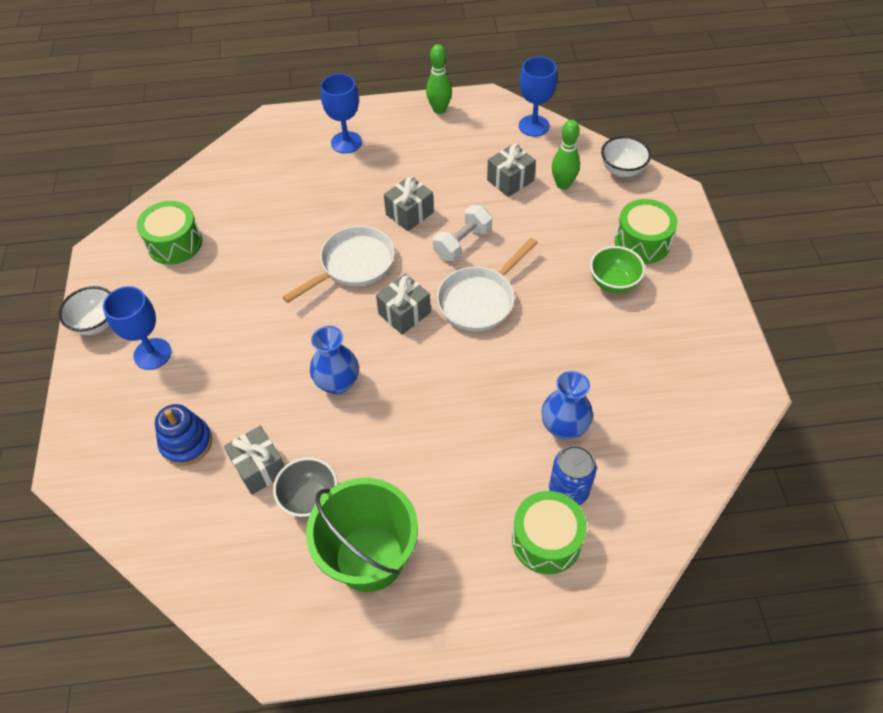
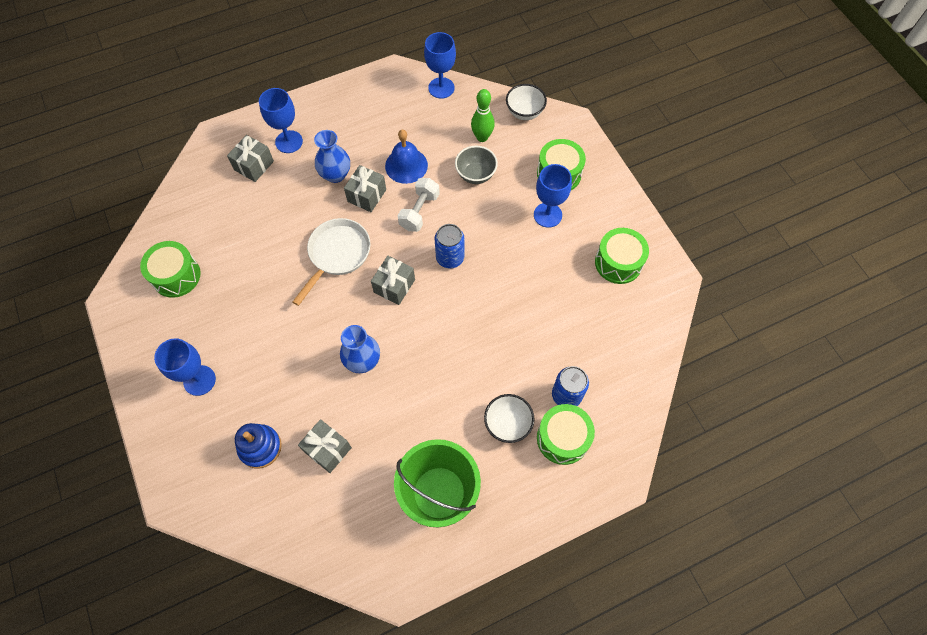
camera: 20 degrees left, 10 degrees up
(97, 323) = (139, 367): white bowl -> white bowl (507, 424)
(310, 499) = (376, 462): grey bowl -> grey bowl (475, 175)
(439, 109) = (357, 91): green bowling pin -> none
(465, 193) = (406, 165): none -> blue bell
(480, 300) = (450, 258): white pan -> blue can
(510, 180) = (438, 144): grey gift -> grey gift (254, 165)
(564, 427) = (547, 346): blue vase -> blue vase (335, 174)
(613, 283) = (547, 215): green bowl -> blue goblet
(685, 356) = (618, 262): none -> green drum

